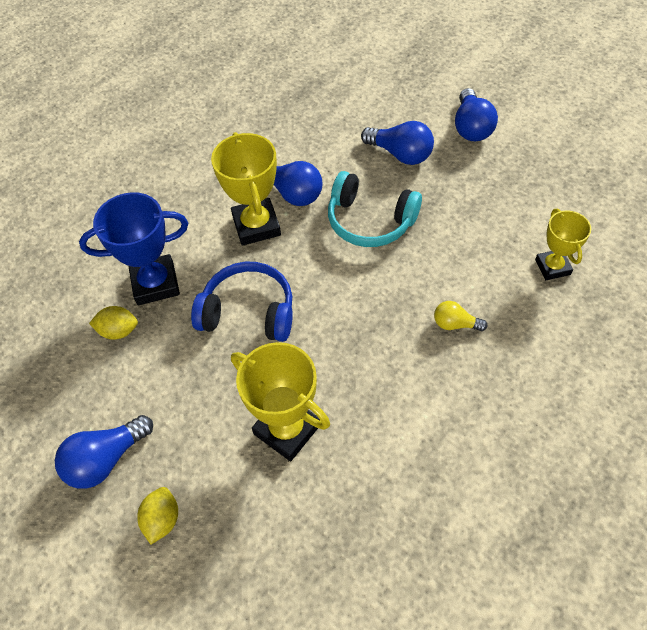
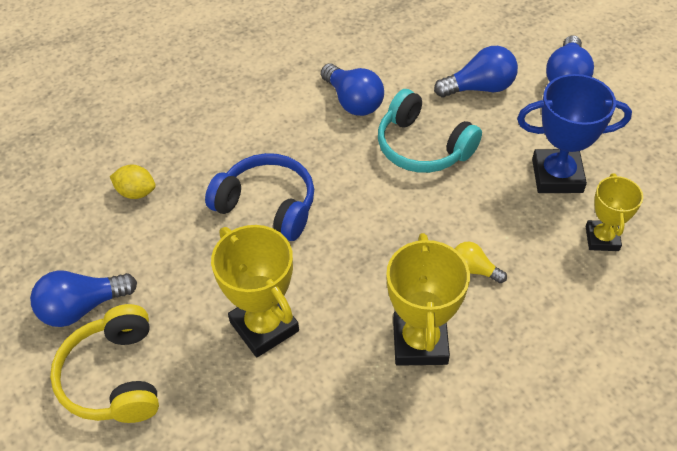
camera: 15 degrees right, 5 degrees down
(155, 283) = (187, 156): blue trophy -> blue trophy (557, 176)
(162, 519) = (114, 377): yellow lemon -> yellow headphones
(256, 226) = (305, 125): yellow trophy -> yellow trophy (420, 342)
(400, 154) = (479, 88): blue light bulb -> blue light bulb turned 60 degrees counterclockwise

